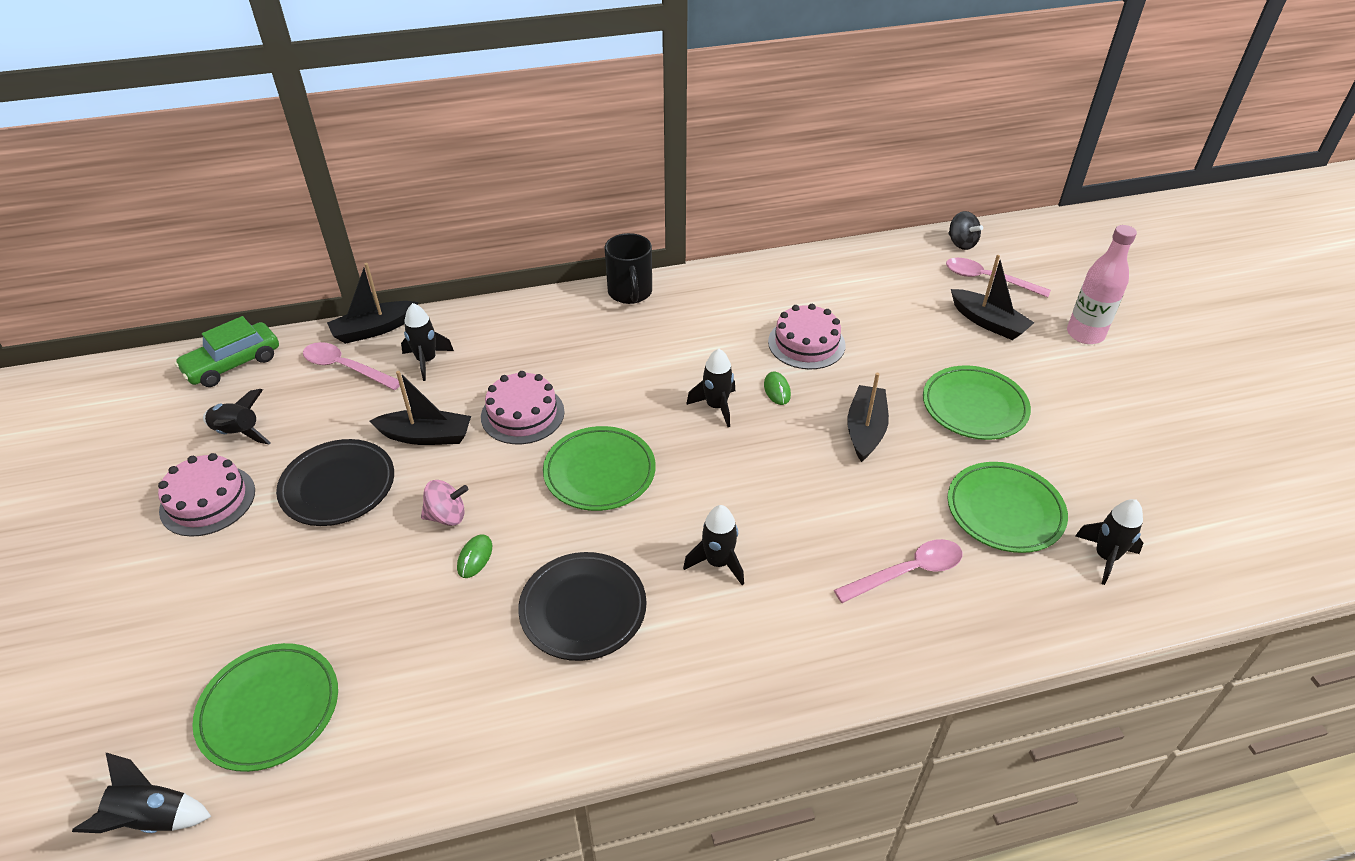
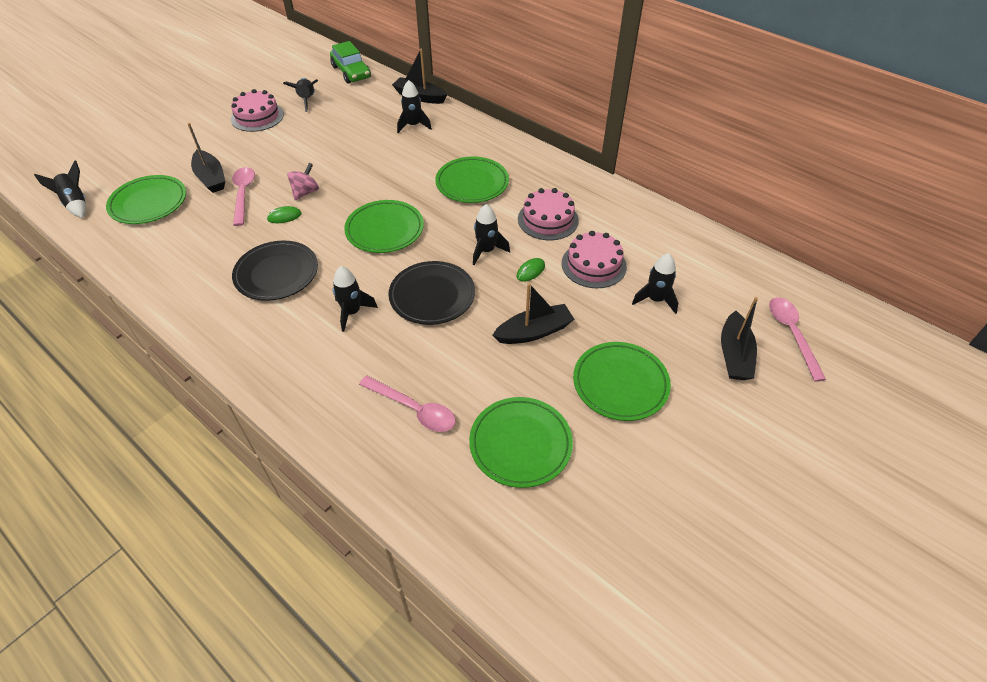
camera: 55 degrees right, 5 degrees up
(233, 364) = (351, 72): green car -> green car turned 135 degrees counterclockwise
(338, 486) = (297, 147): black plate -> black plate (432, 296)
(346, 368) = (382, 104): pink spoon -> pink spoon (243, 194)
(426, 436) = (357, 155): black boat -> black boat (211, 178)
(447, 516) = (305, 192): pink spinning top -> pink spinning top turned 105 degrees counterclockwise
(522, 414) = (404, 179): pink cake -> pink cake (548, 219)
(592, 364) = (472, 183): none -> green plate
(630, 293) = (554, 166): black mug -> none
(961, 243) = (820, 300): black spinning top -> none
(1085, 334) = (794, 425): pink bottle -> none
(1105, 557) = (523, 529): black rocket -> black rocket (655, 300)

